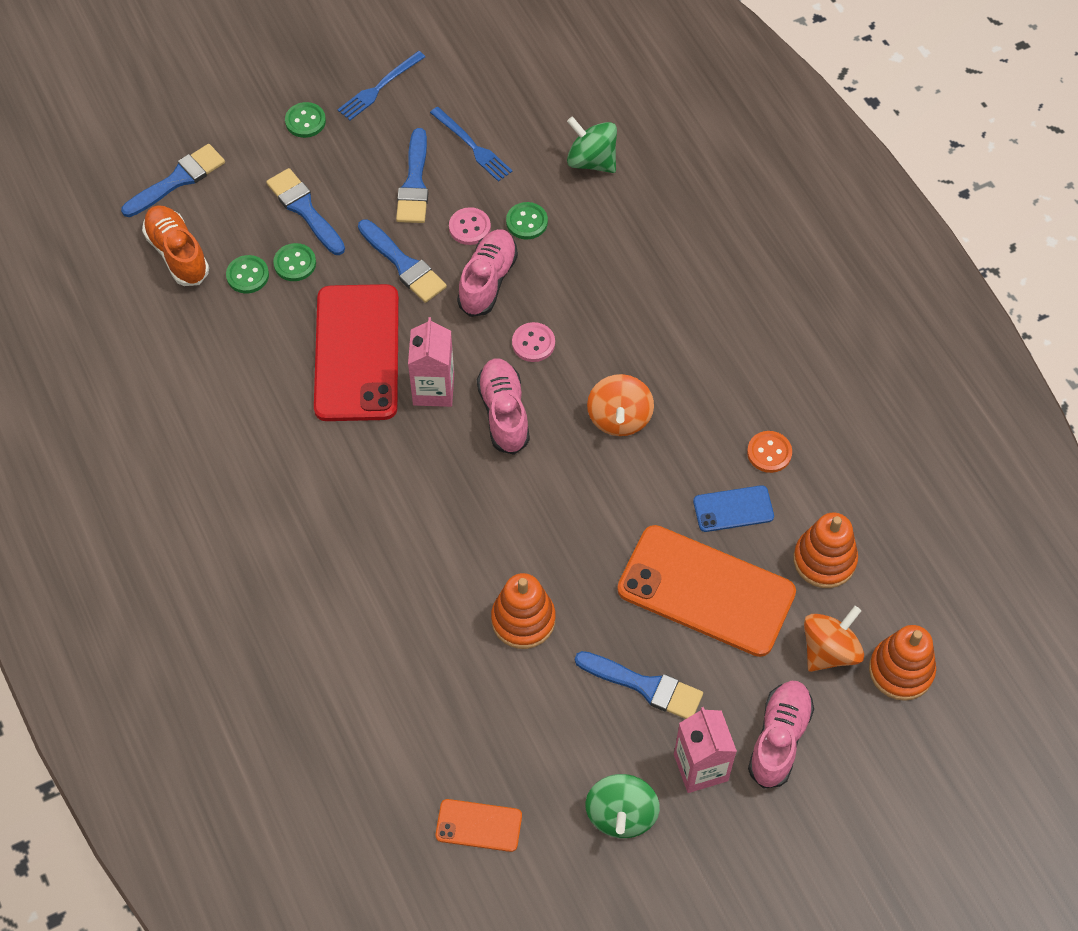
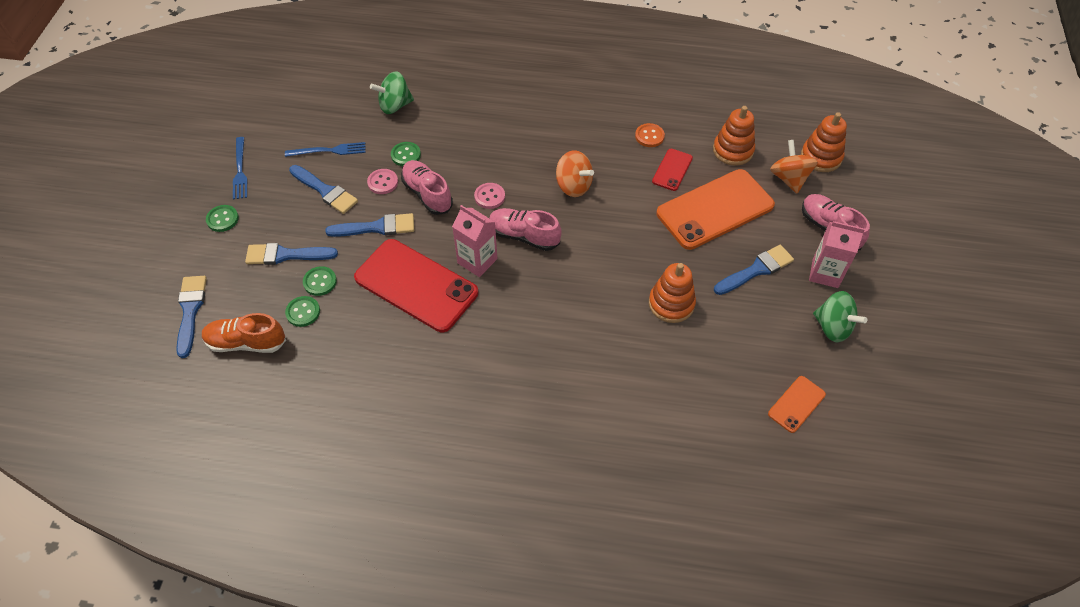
camera: 55 degrees left, 5 degrees down
(733, 509) = (672, 170): blue phone -> red phone

